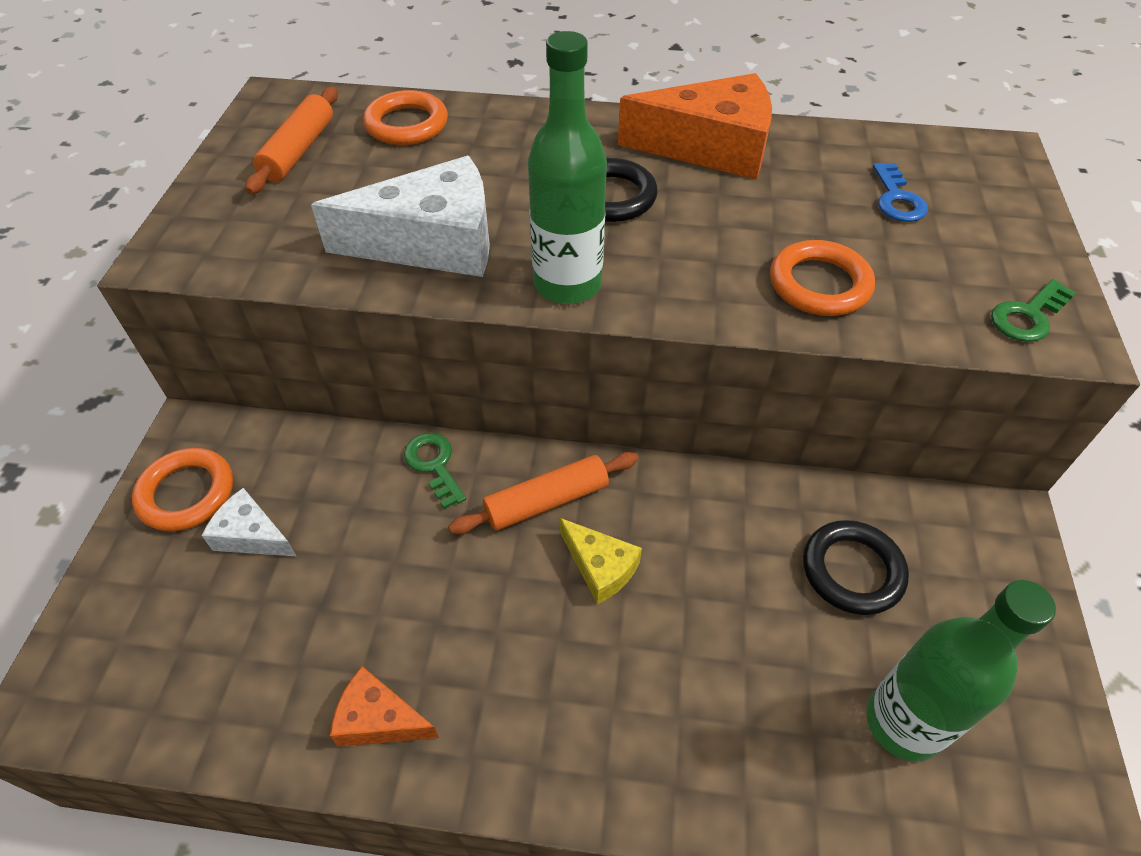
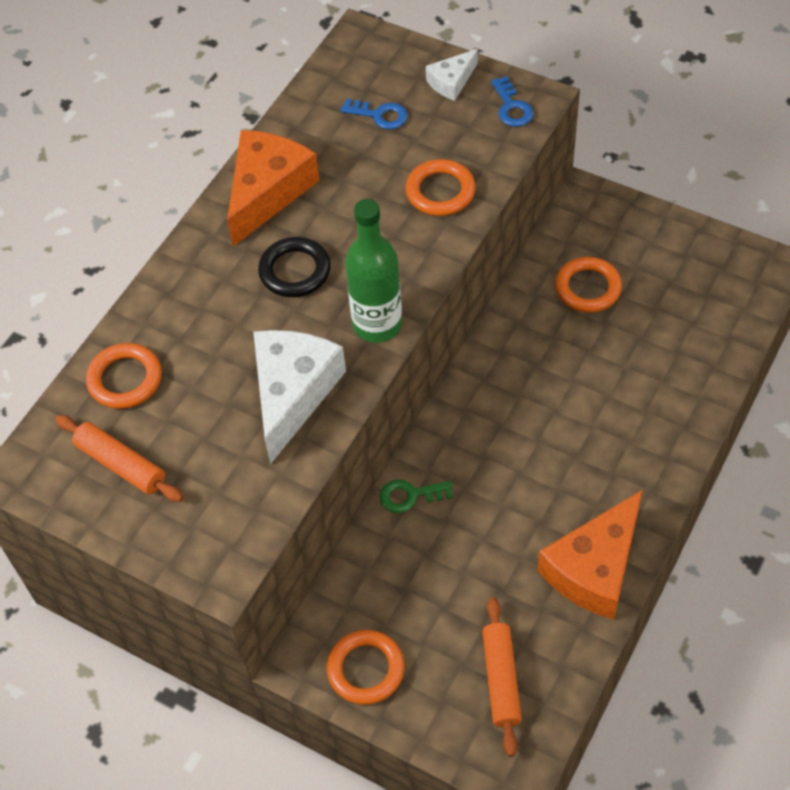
camera: 65 degrees left, 5 degrees up
(252, 535) = (424, 627): white cheese -> white cheese (451, 82)
(379, 719) = (594, 568): orange cheese -> orange cheese, size x1.95
(546, 501) = (471, 434): orange rolling pin -> orange rolling pin (501, 679)
(600, 567) = (535, 419): yellow cheese -> none
(852, 570) = (588, 288): black ring -> orange ring
(903, 723) = (685, 307): green bottle -> none
(1027, 316) = (512, 107): green key -> blue key

